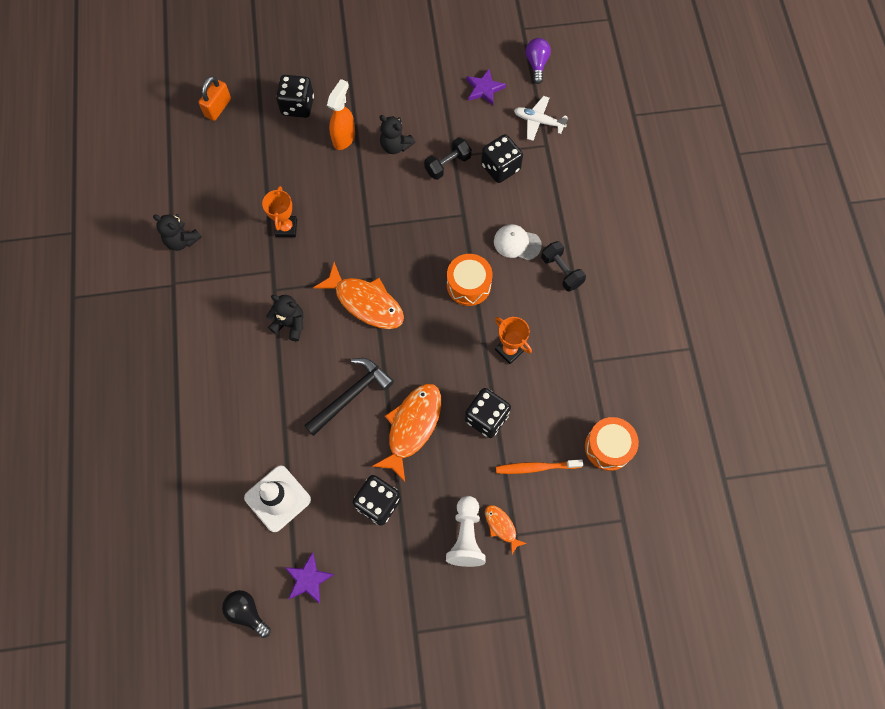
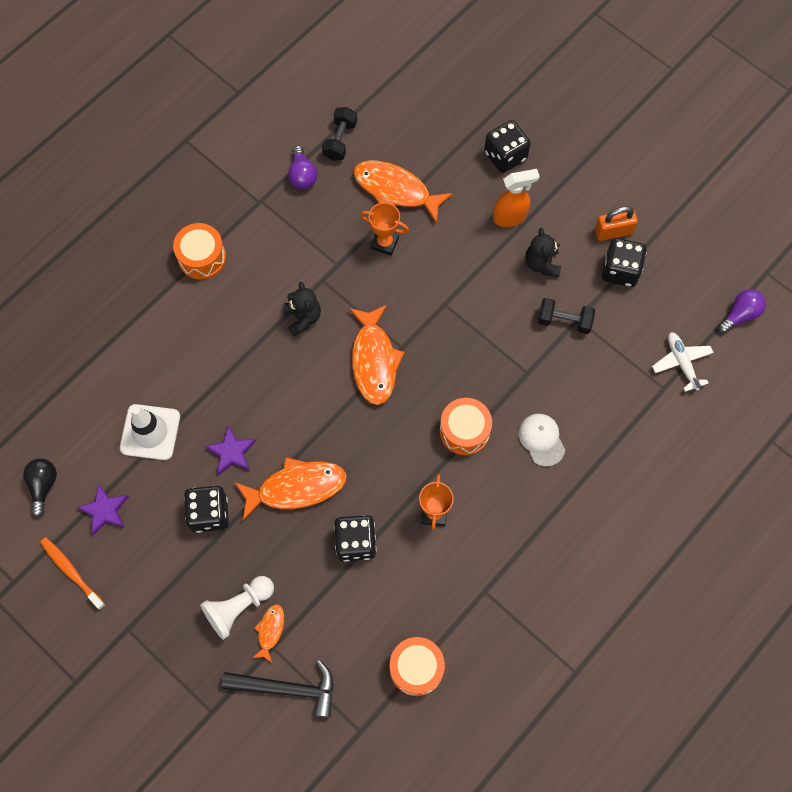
camera: 50 degrees right, 0 degrees up
(176, 357) = (202, 257): none -> orange drum
(182, 240) = (302, 175): black teddy bear -> purple light bulb
(218, 107) = (445, 98): orange padlock -> orange padlock (613, 232)
(254, 190) = (396, 190): none -> orange fish
(286, 228) = (384, 243): orange trophy -> orange trophy turned 60 degrees clockwise
(351, 395) = (282, 416): black hammer -> black hammer (287, 688)
(484, 89) = (670, 290): purple star -> purple star (231, 452)
(500, 167) = (603, 367): black dice -> black dice (620, 270)
(536, 467) = (346, 619): orange toothbrush -> orange toothbrush (71, 572)
(561, 271) = (549, 499): black dumbbell -> black dumbbell (340, 140)

